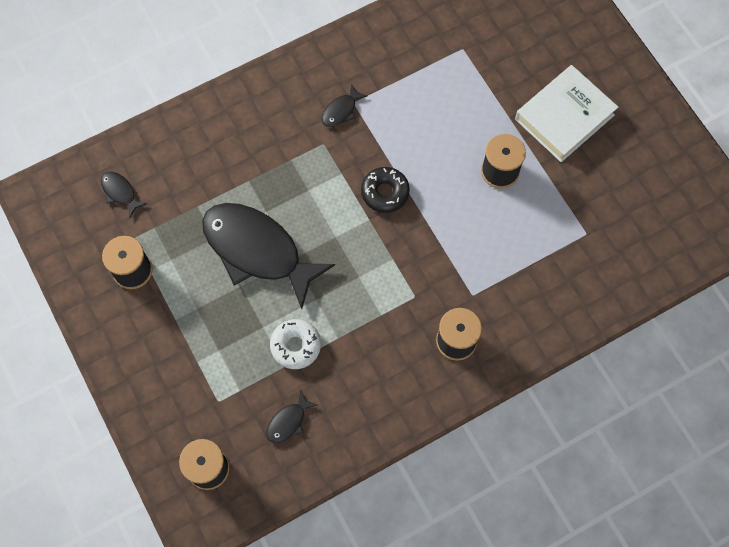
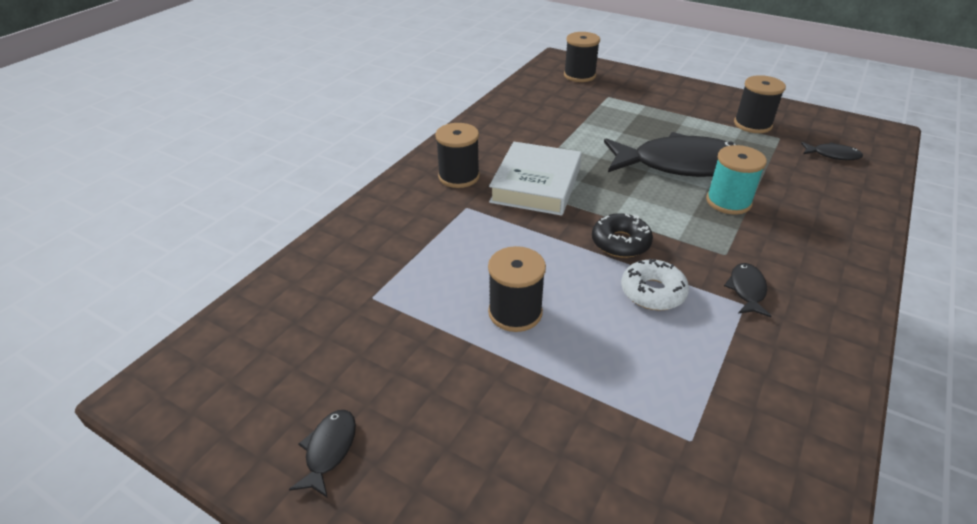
camera: 150 degrees right, 30 degrees down
(266, 189) = (728, 202): none -> turquoise spool
(288, 421) = (550, 104): black fish -> black fish (329, 450)
(295, 346) = (586, 133): white donut -> white donut (653, 292)
(564, 117) = (473, 415): white book -> white book (536, 185)

